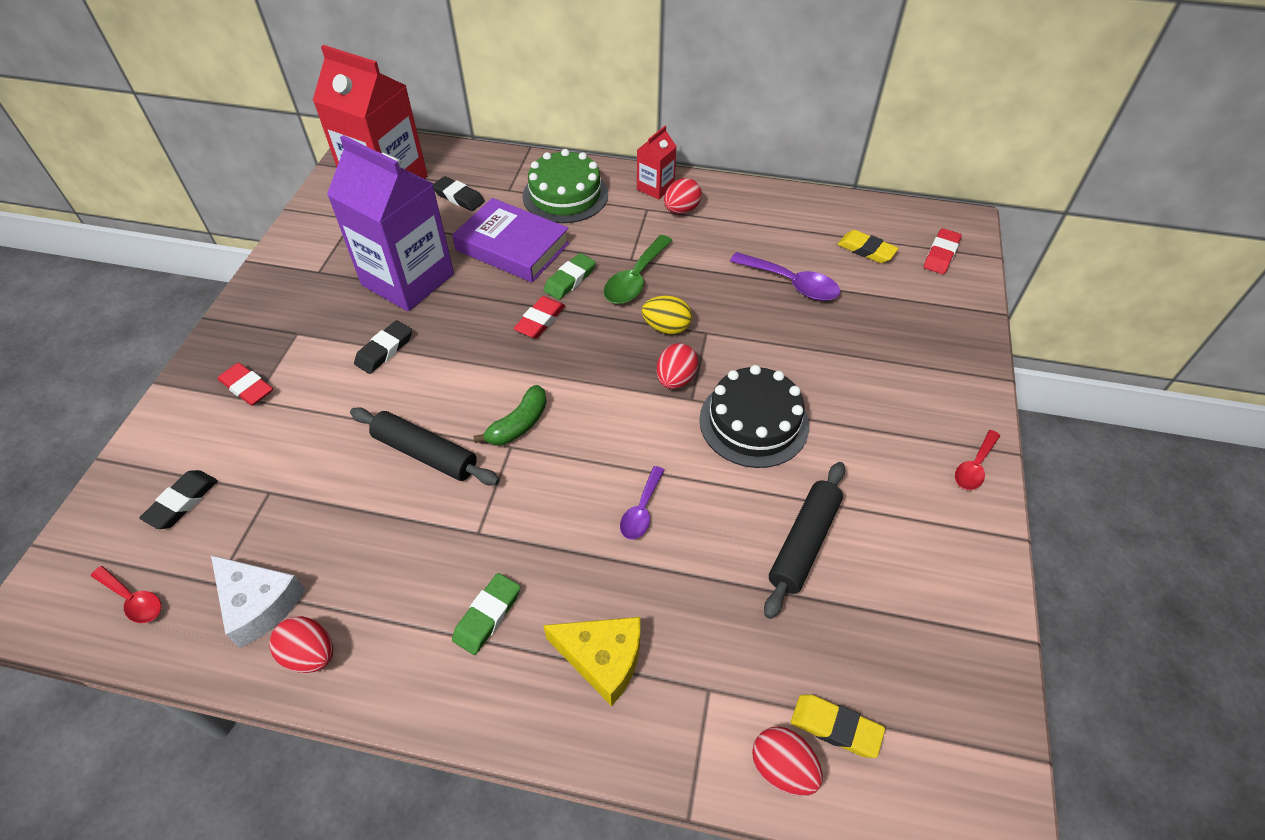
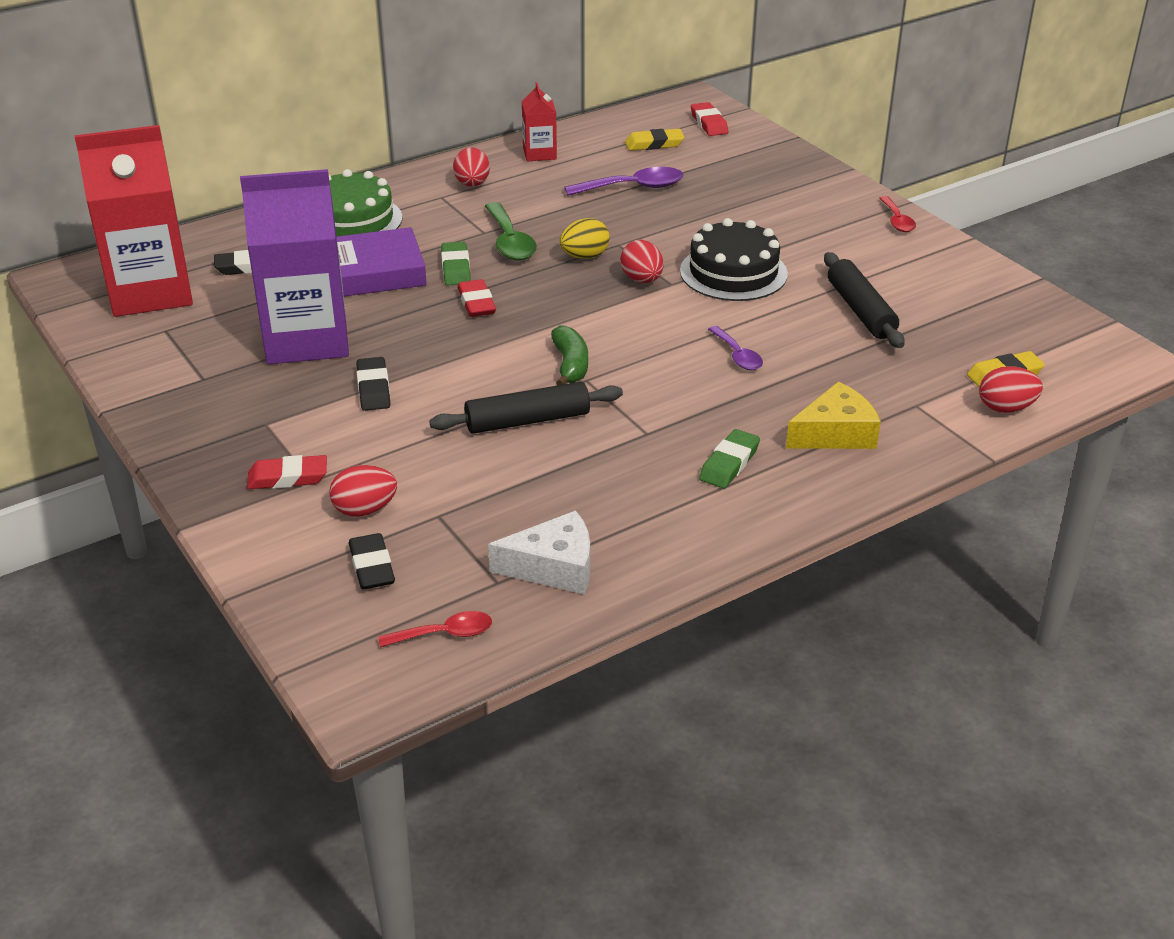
camera: 45 degrees left, 15 degrees down
(310, 654) = (643, 561): red egg -> red egg (364, 510)
(487, 616) = (729, 464): green eraser -> green eraser turned 45 degrees clockwise
(655, 188) = (424, 180): red carton -> red carton (539, 154)

